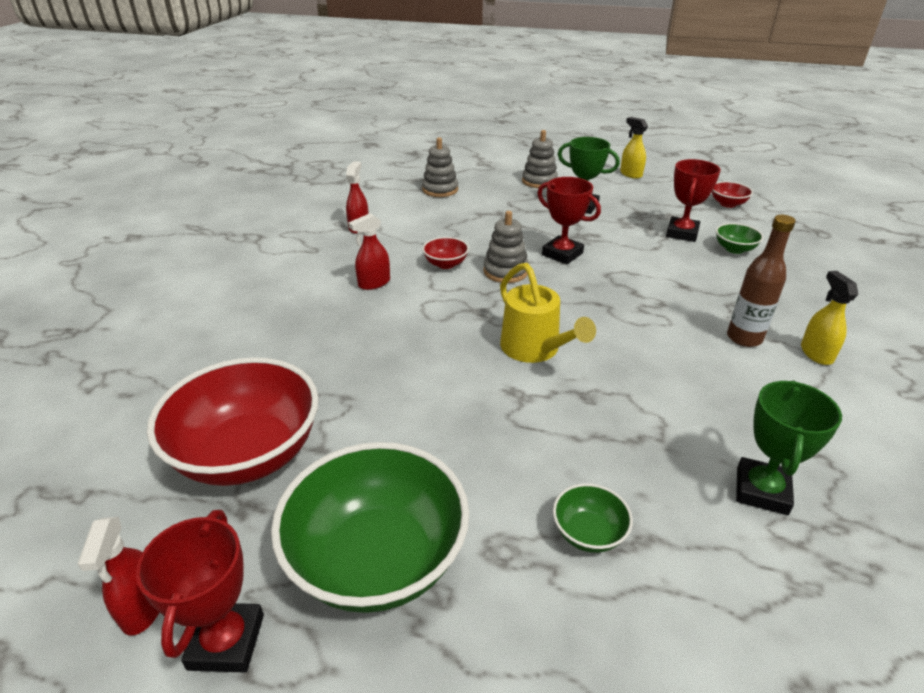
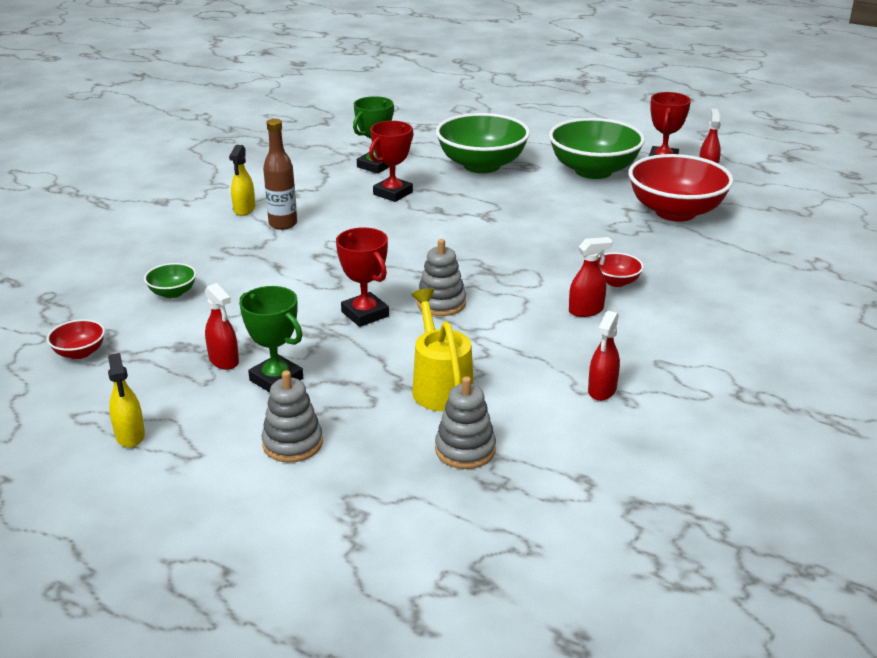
camera: 165 degrees left, 5 degrees down
(445, 264) = (502, 321): red bowl -> red bowl (616, 282)
(535, 349) = (456, 238): yellow watering can -> yellow watering can (440, 386)
(588, 533) = (481, 165): green bowl -> green bowl, size x2.28
(628, 211) = (224, 361): none -> red spray bottle
(682, 233) = (201, 319): red trophy -> red trophy (393, 193)

